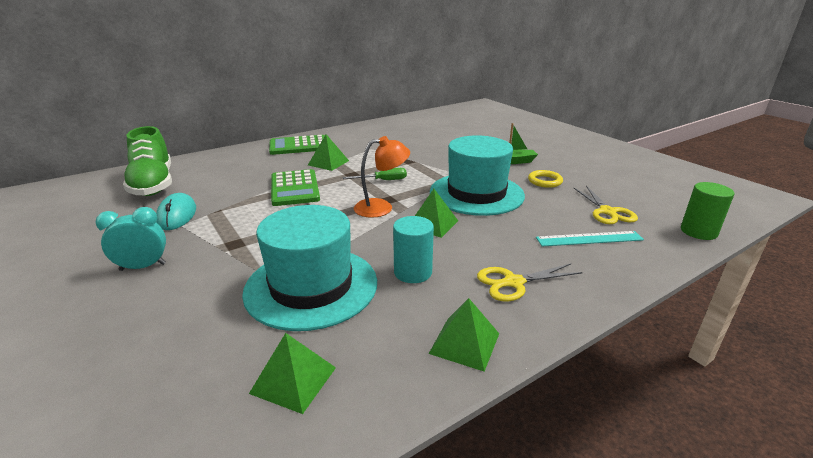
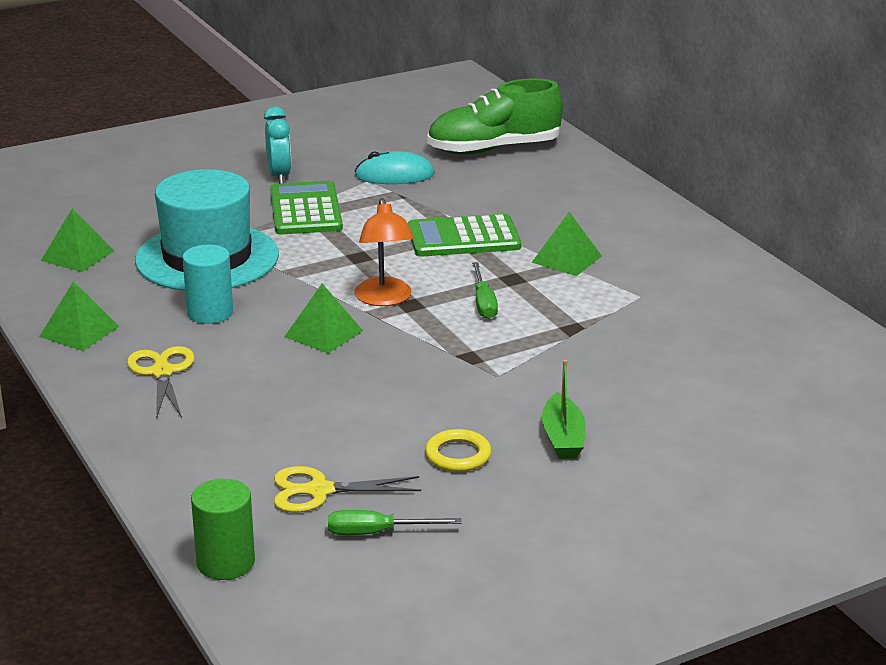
camera: 95 degrees right, 0 degrees up
(299, 146) = (651, 232): green calculator -> green calculator (305, 210)
(476, 193) = (417, 379): turquoise hat -> none
(589, 239) = (241, 450): turquoise ruler -> none
(627, 195) = (377, 533): none -> green screwdriver

